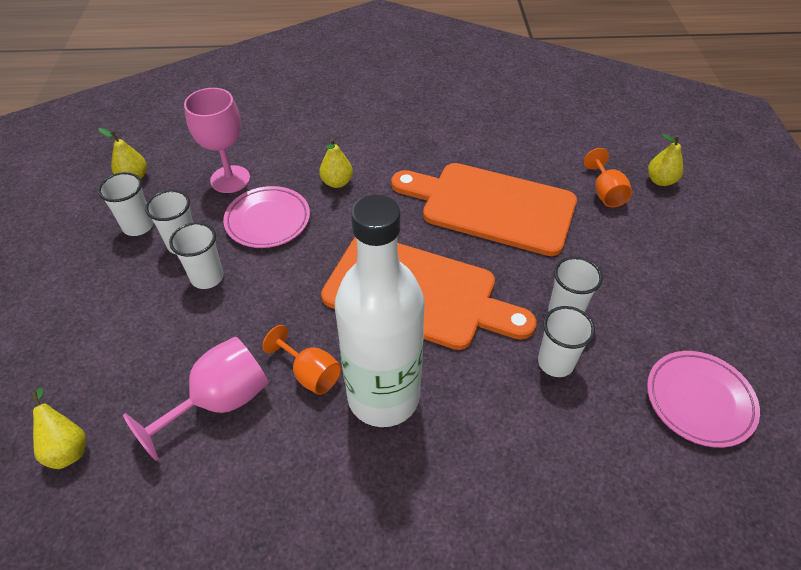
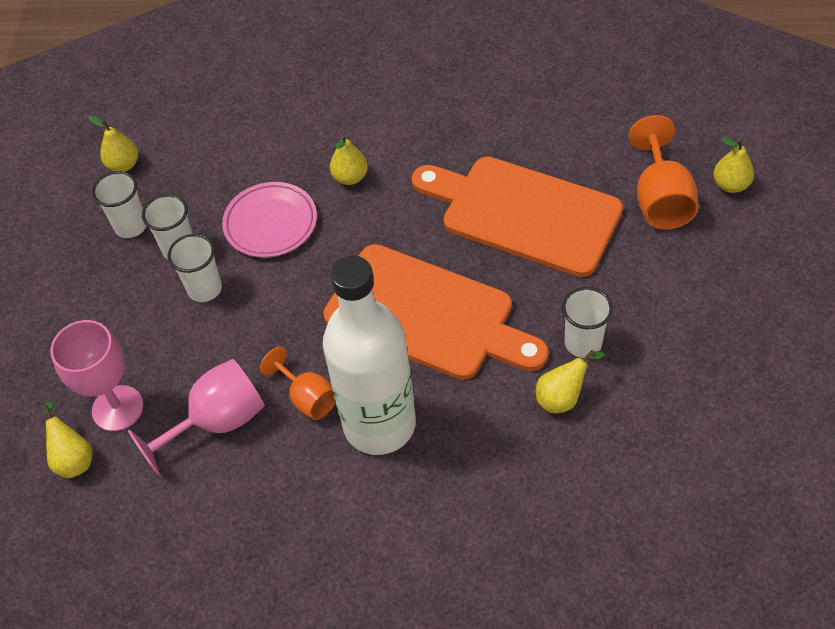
camera: 10 degrees right, 5 degrees up
(230, 179) = (230, 170): pink goblet -> pink goblet (117, 408)
(555, 362) = (562, 397): white cup -> yellow pear
(605, 193) = (660, 200): orange goblet -> orange goblet, size x1.55
(699, 400) = (704, 444): pink plate -> none

